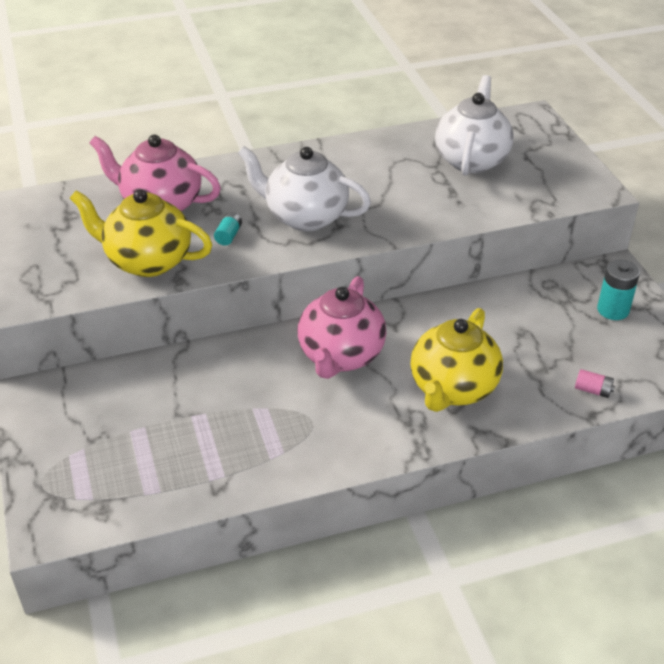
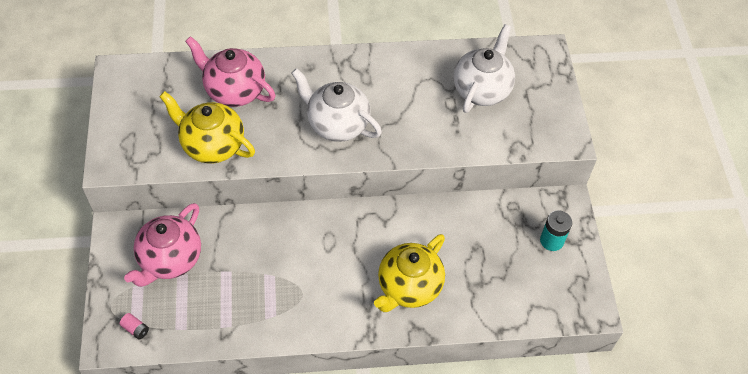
camera: 10 degrees right, 15 degrees up
(228, 236) = (276, 132): turquoise battery -> none
(340, 356) = (338, 242): pink teapot -> pink teapot (170, 260)
(593, 390) = (509, 310): pink battery -> pink battery (135, 329)

